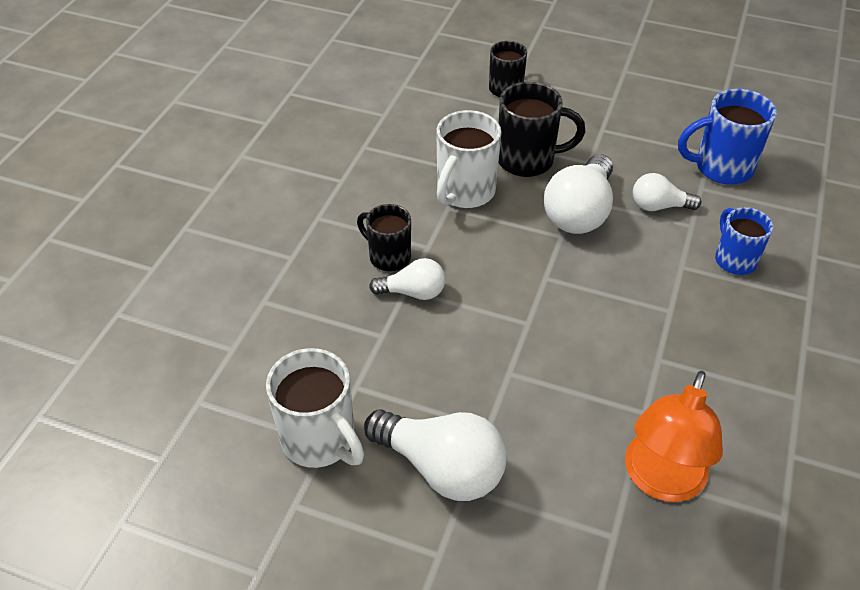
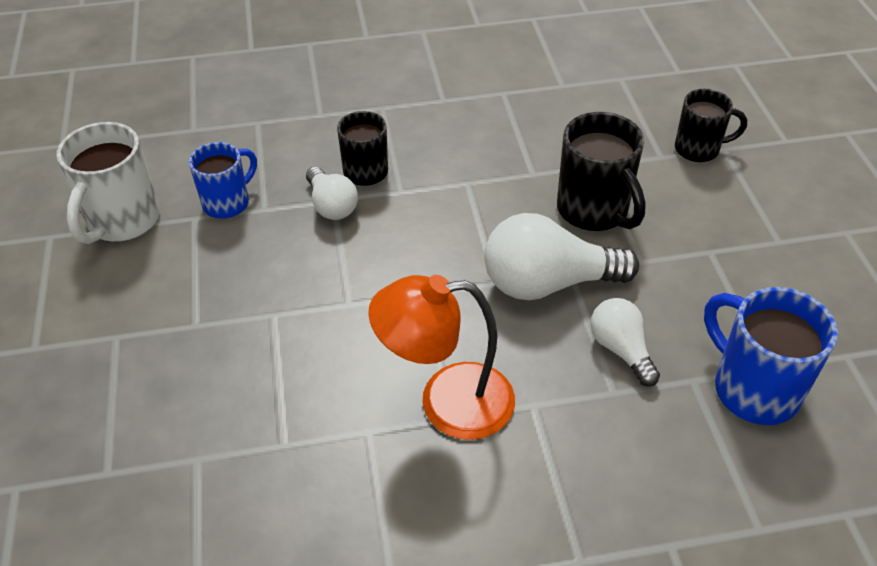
camera: 60 degrees right, 0 degrees up
(441, 468) = (129, 311): white light bulb -> none
(464, 192) = (499, 184): white mug -> none
(660, 481) = (194, 490): orange lamp -> orange lamp (447, 402)
(734, 259) = (588, 455): blue mug -> blue mug (228, 202)

